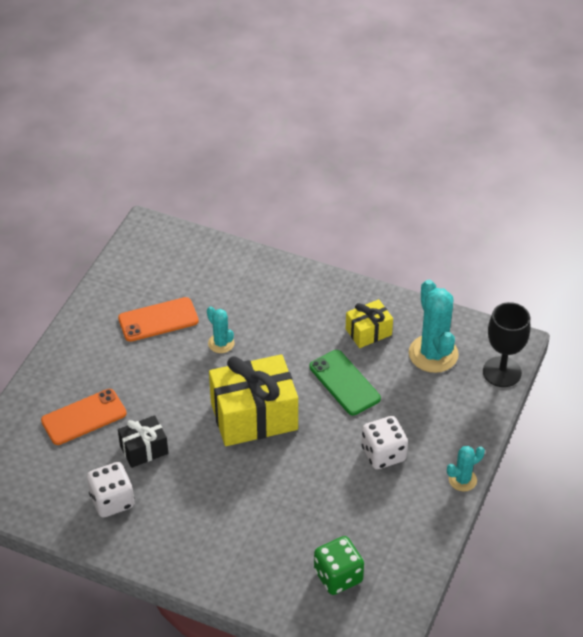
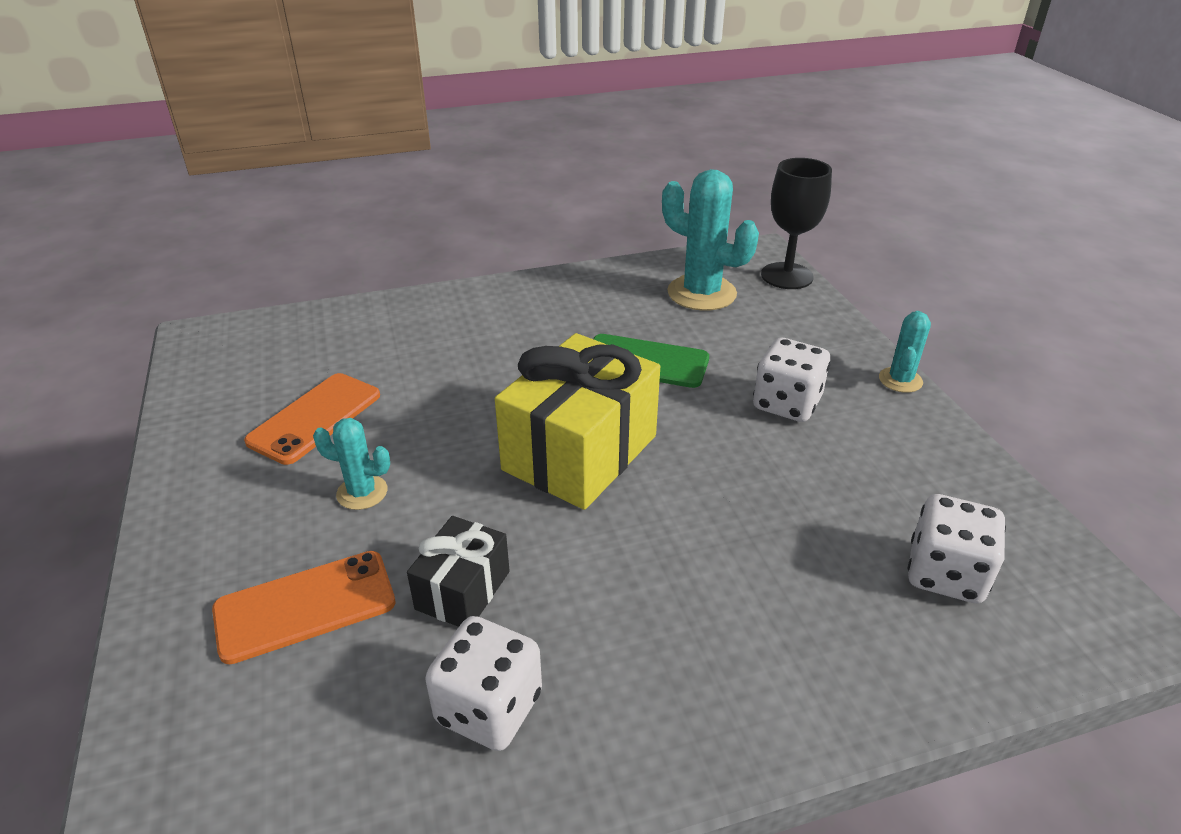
camera: 40 degrees left, 10 degrees down
(84, 417) = (305, 606): orange phone -> orange phone turned 45 degrees clockwise
(221, 343) = (438, 400): turquoise cactus -> turquoise cactus (362, 492)
(338, 576) = (945, 574): green dice -> white dice
(368, 332) = (608, 307): yellow gift -> none

